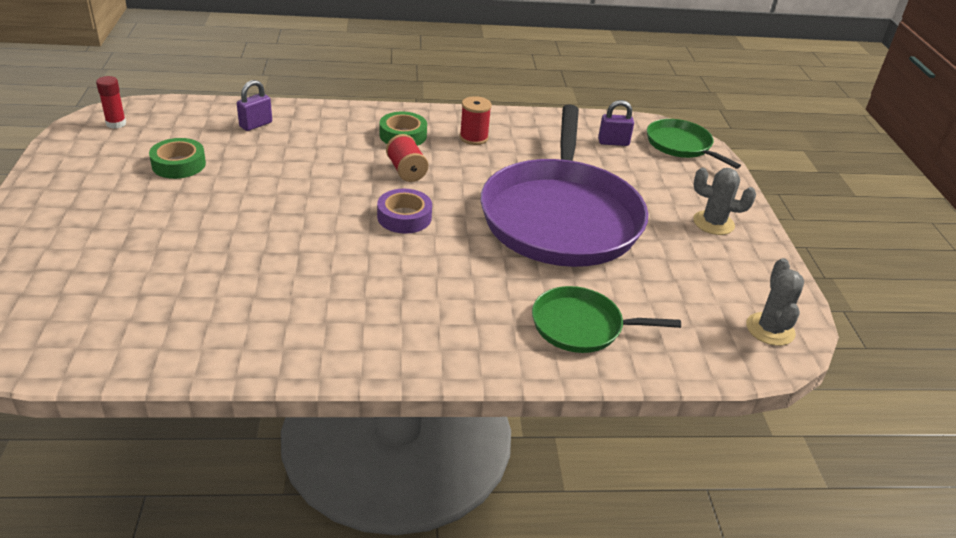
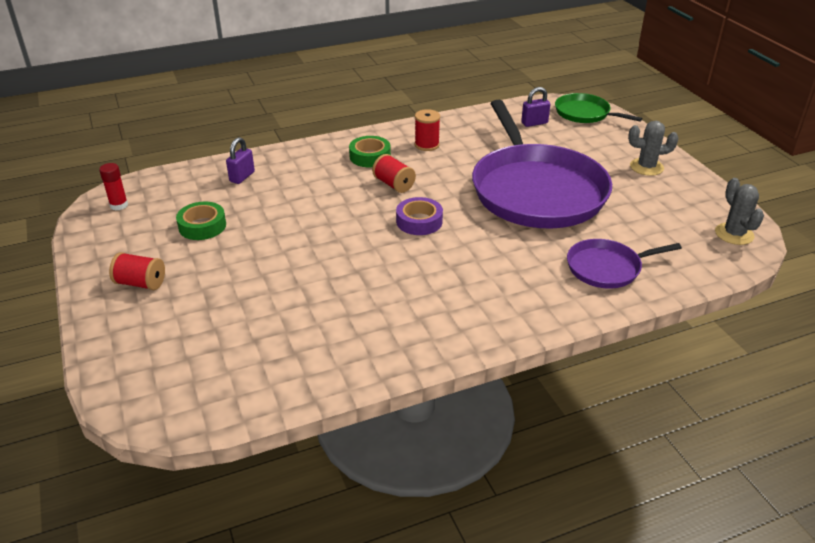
camera: 15 degrees left, 0 degrees up
(76, 206) = (141, 283): none -> red spool
(581, 326) = (607, 268): green pan -> purple pan

